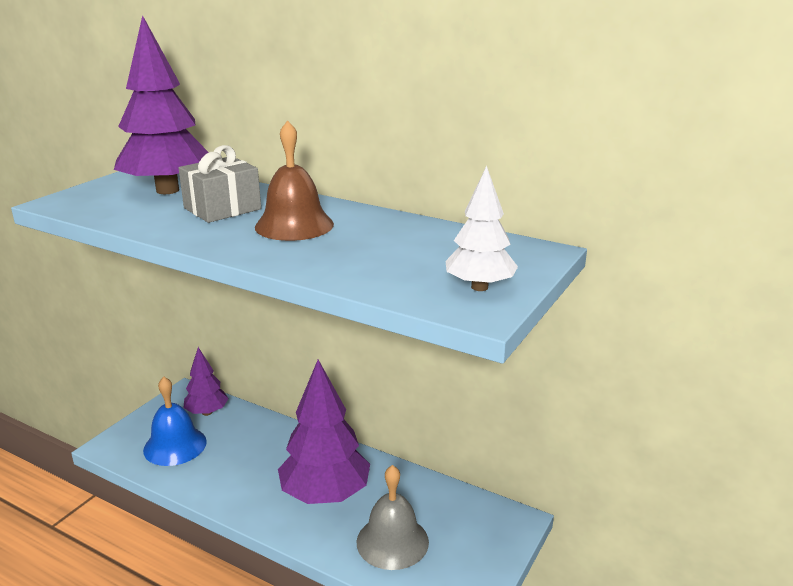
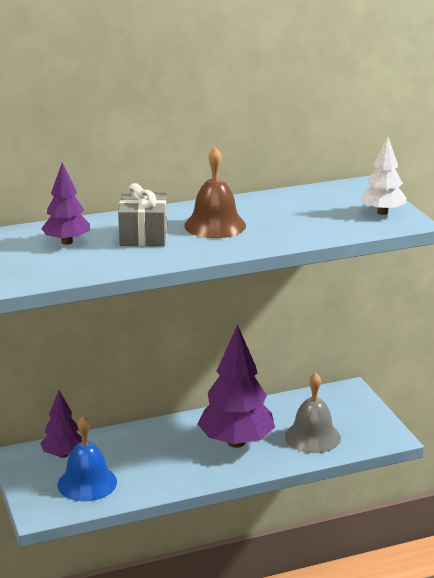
camera: 50 degrees left, 0 degrees up
(168, 190) = (67, 242): purple tree -> purple tree, size x0.56

